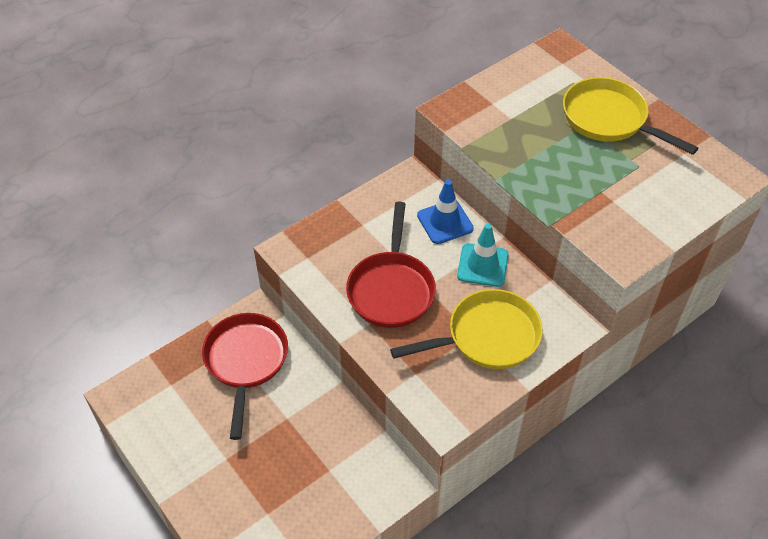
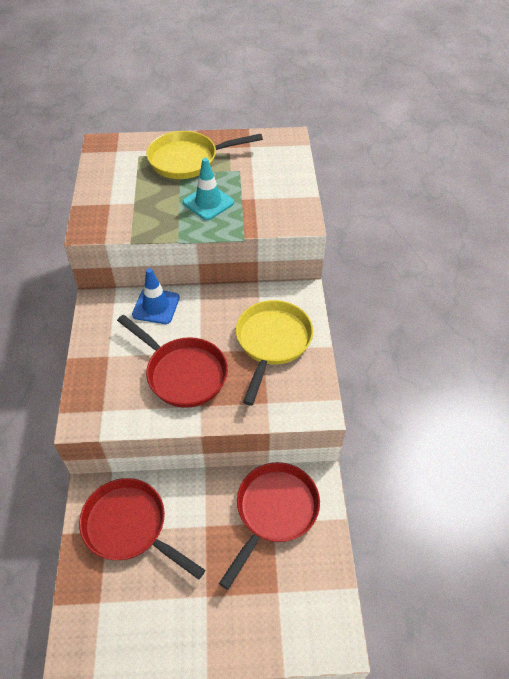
camera: 55 degrees left, 0 degrees up
(340, 465) = (274, 511): none -> red pan
(482, 265) = (212, 308): turquoise traffic cone -> turquoise traffic cone (208, 202)

